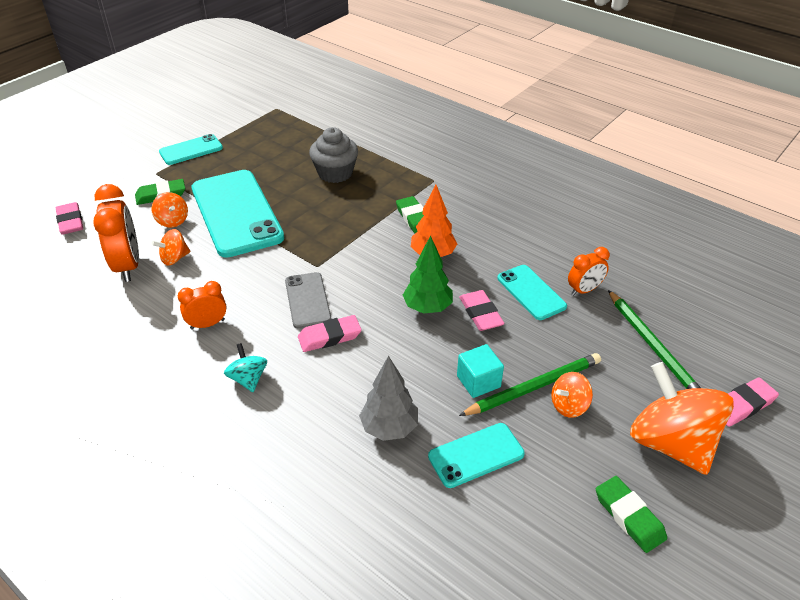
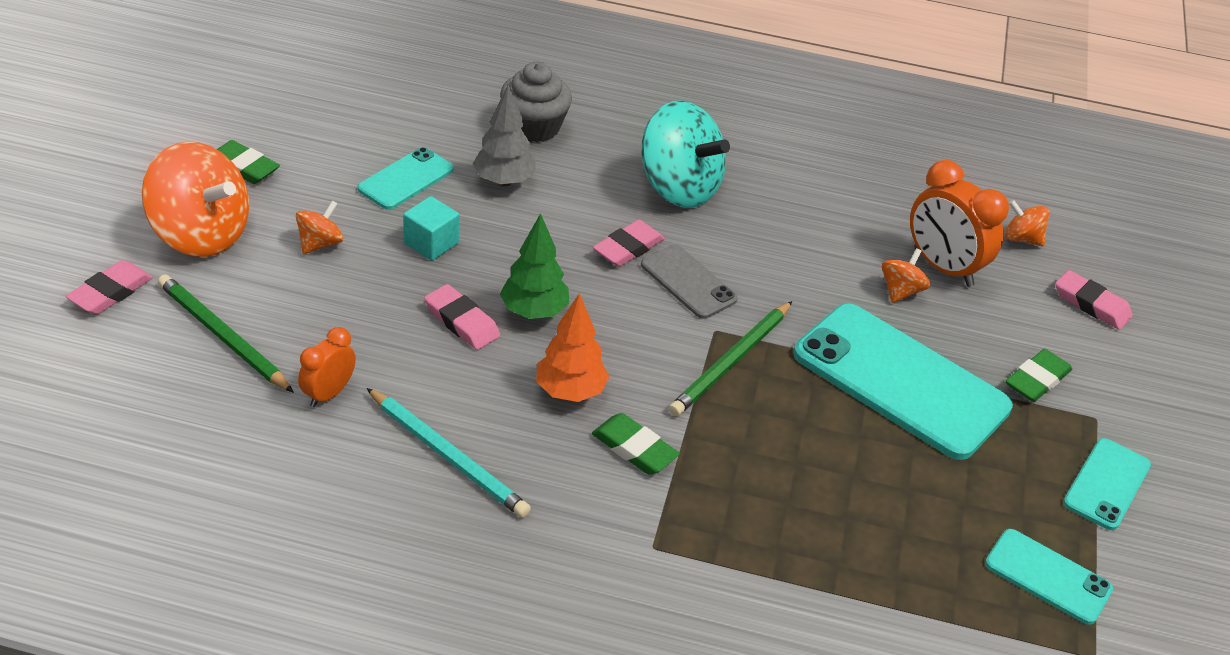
camera: 150 degrees right, 0 degrees up
(172, 221) = (969, 343): orange spinning top -> orange spinning top (1022, 238)
(207, 324) = (775, 227): orange clock -> none
(248, 379) = (678, 188): turquoise spinning top -> turquoise spinning top, size x2.14
(335, 173) = (829, 508): grey cupcake -> grey cupcake (534, 127)
(521, 240) = (448, 456): none -> turquoise pencil
(531, 292) = (404, 370): turquoise phone -> turquoise phone (1048, 576)
(533, 387) = (365, 253): green pencil -> green pencil (731, 362)

